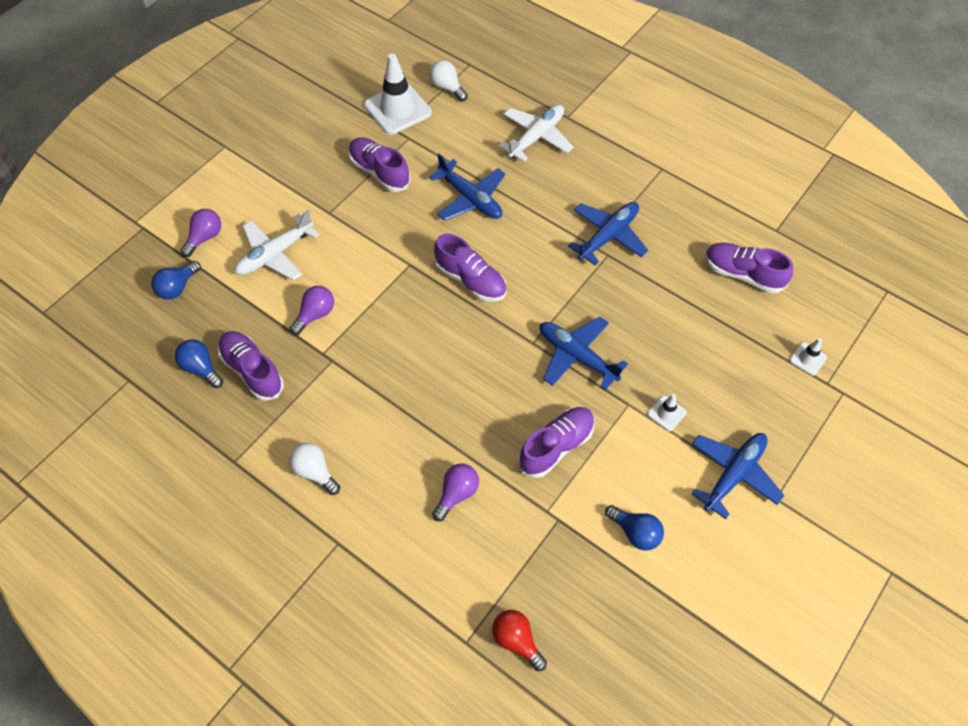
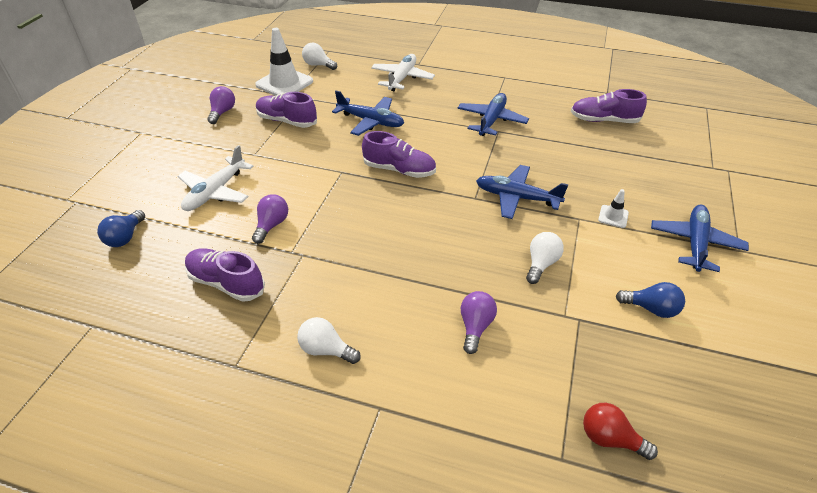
camera: 20 degrees left, 15 degrees down
(201, 368) = (171, 295): blue light bulb -> none
(205, 238) = (142, 195): purple light bulb -> purple light bulb (222, 112)
(556, 446) = (541, 264): purple shoe -> white light bulb
(808, 359) = (687, 157): white traffic cone -> none

